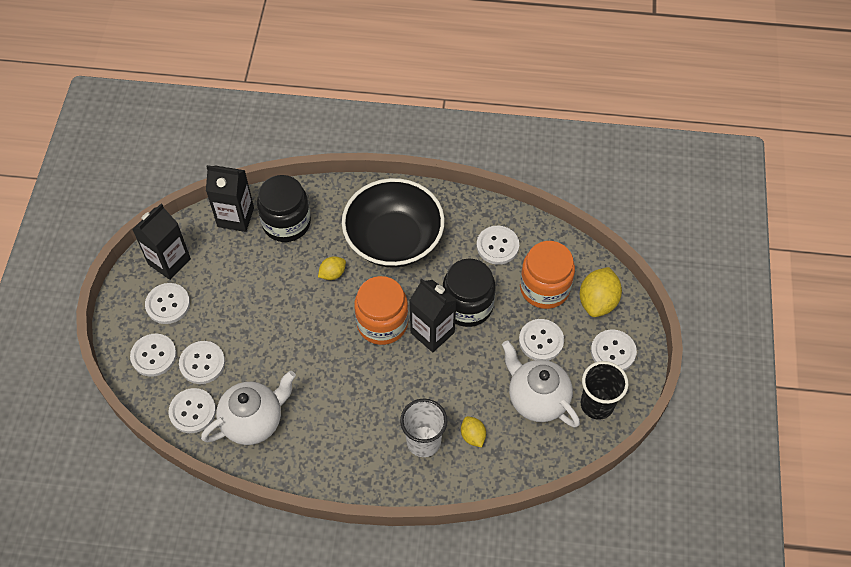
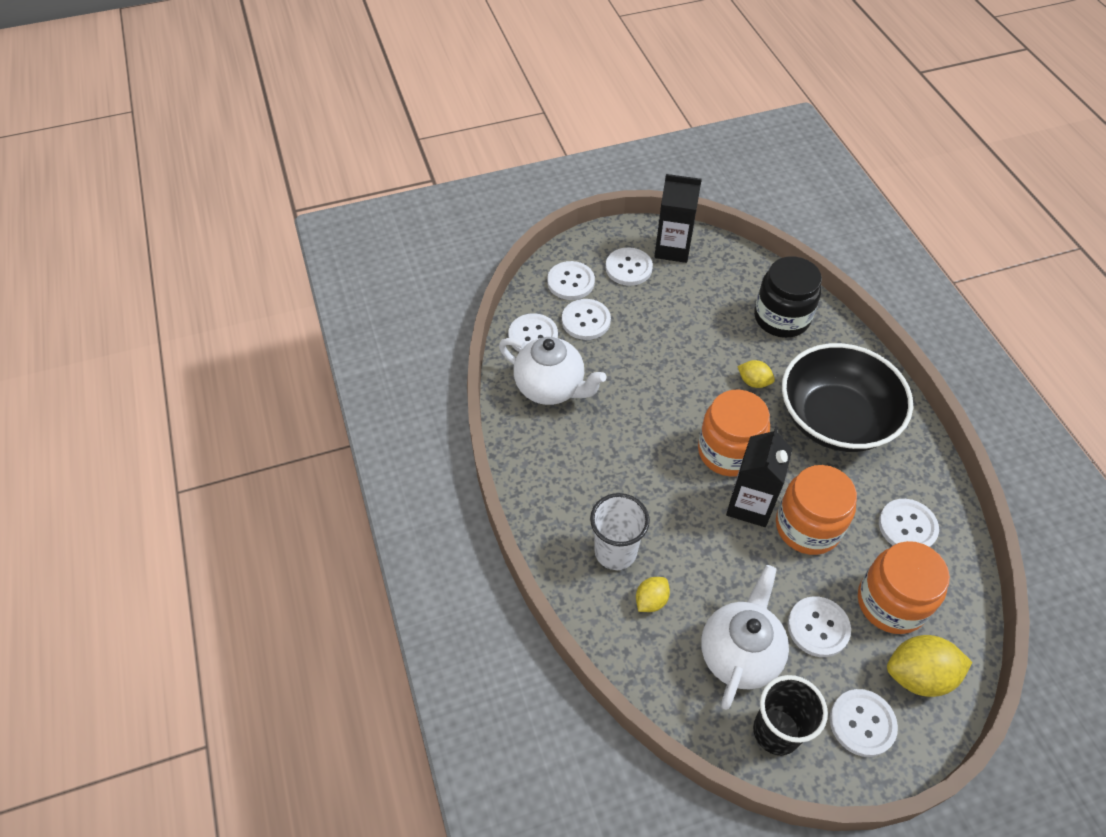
camera: 65 degrees right, 5 degrees down
(235, 217) = (756, 275): black carton -> none
(467, 305) = (807, 527): black jar -> orange jar

